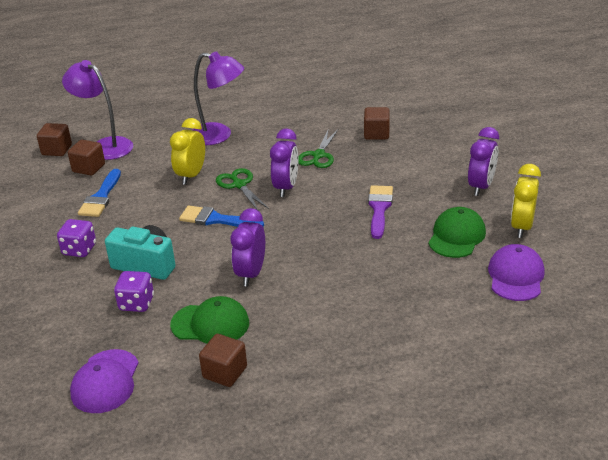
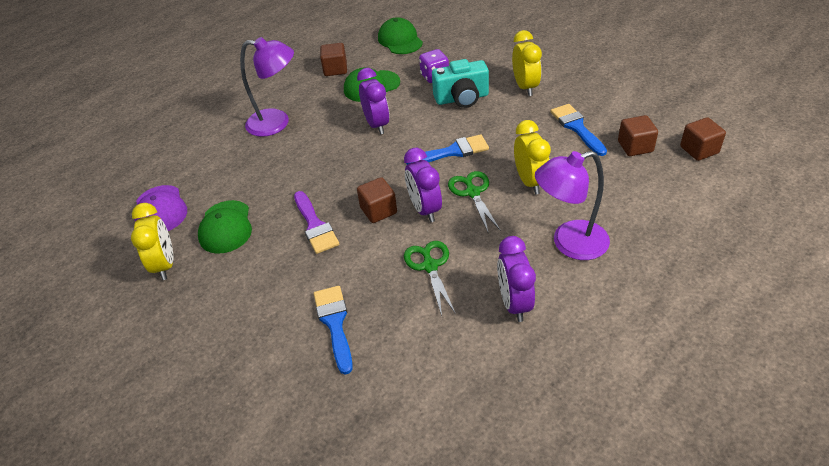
camera: 150 degrees right, 10 degrees up
(79, 250) = (525, 87): purple dice -> yellow clock
(105, 146) = (663, 175): purple lamp -> purple lamp (277, 123)
(105, 381) = (400, 40): purple cap -> green cap
(239, 185) = (472, 192): green scissors -> green scissors turned 135 degrees counterclockwise
(376, 134) = (390, 335): brown cube -> brown cube (378, 210)
(407, 150) = (334, 323): none -> blue brush
(481, 187) = (222, 301): purple clock -> purple clock (514, 303)

